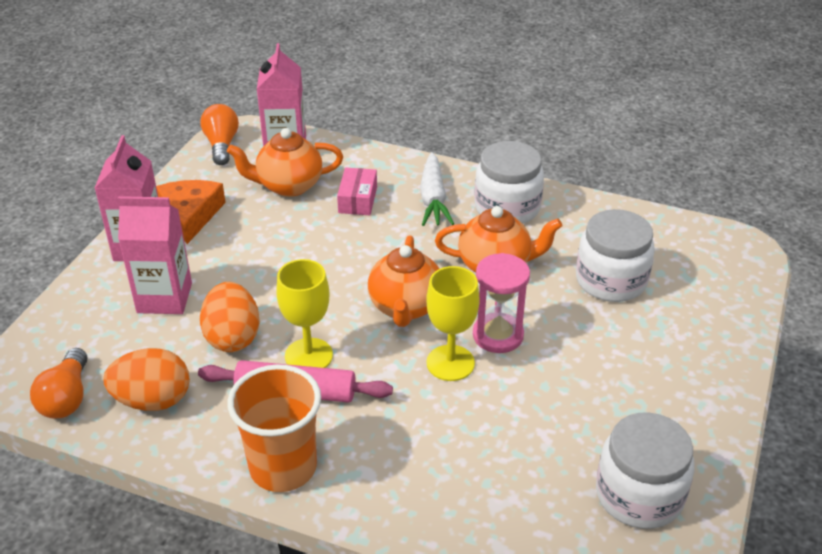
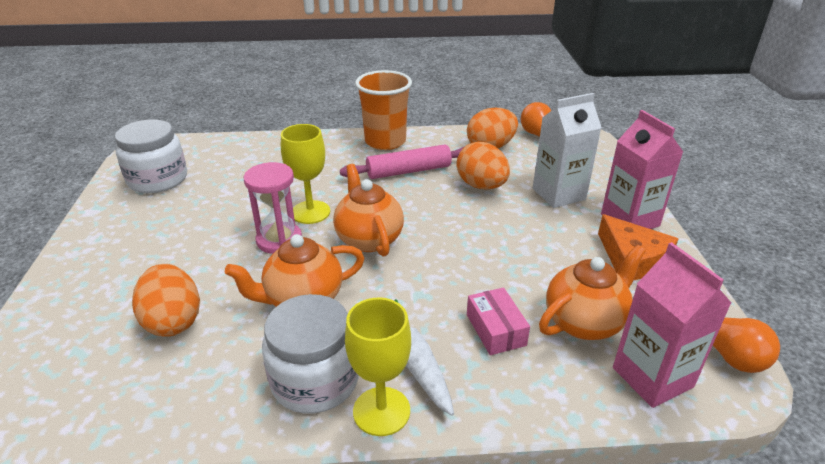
camera: 155 degrees right, 5 degrees down
(164, 298) = (558, 194): pink carton -> white carton
(308, 356) = (418, 190): yellow goblet -> yellow goblet (381, 411)
(611, 280) = (173, 321): white jar -> orange egg

